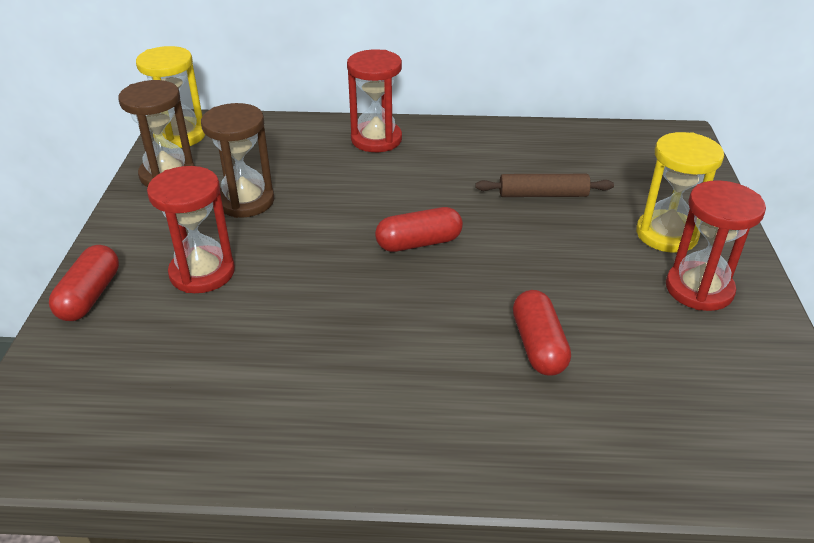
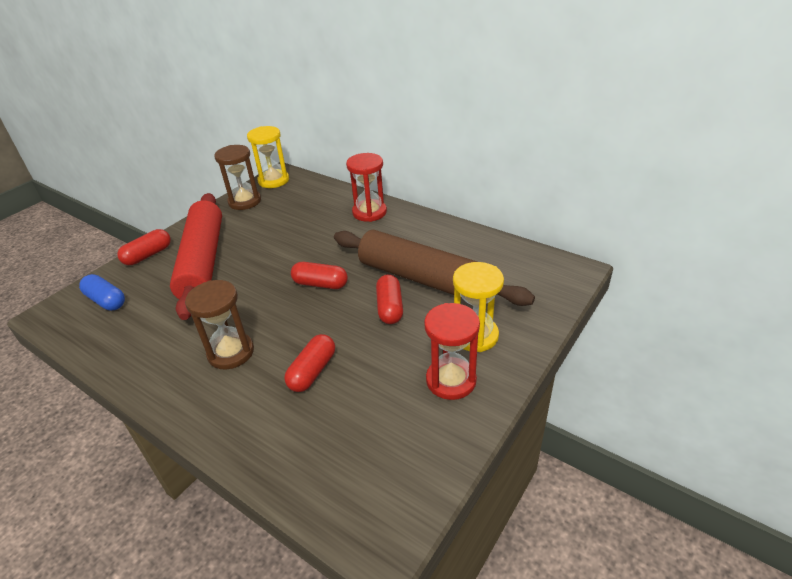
camera: 35 degrees right, 0 degrees up
(97, 385) = (106, 300): none -> blue capsule
(202, 273) = (203, 261): red hourglass -> red rolling pin
(245, 201) = (263, 228): brown hourglass -> brown hourglass (231, 352)
(539, 239) = (390, 307): none -> red capsule
(543, 195) = (426, 280): brown rolling pin -> brown rolling pin, size x2.23

